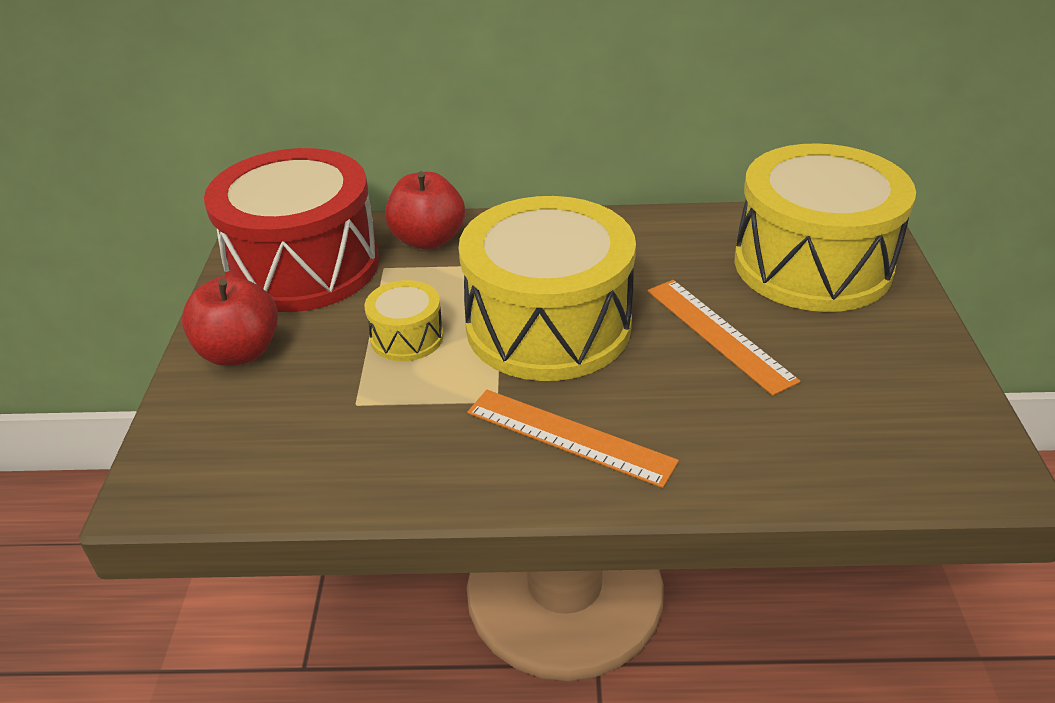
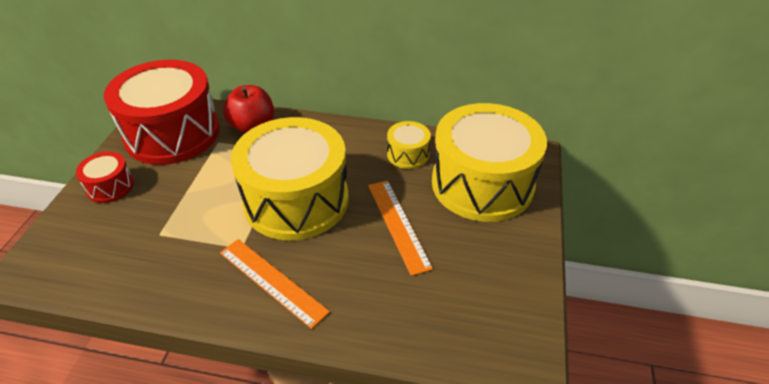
camera: 10 degrees right, 5 degrees up
(239, 352) = (110, 186): red apple -> red drum
(407, 337) = (209, 193): yellow drum -> yellow drum (408, 154)

